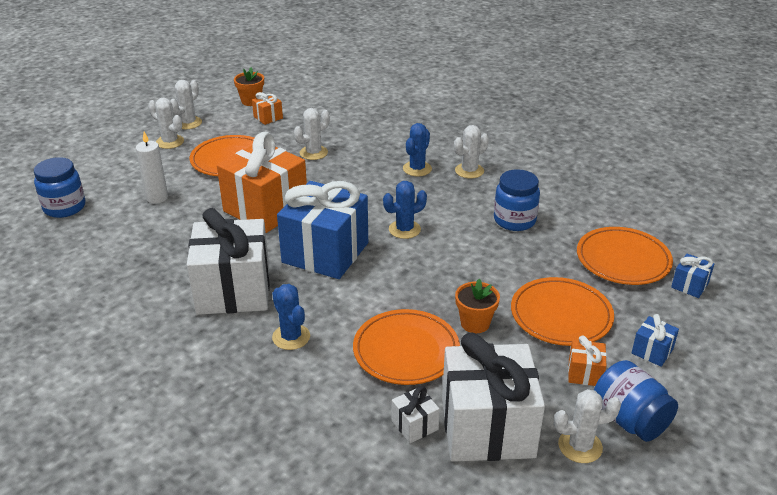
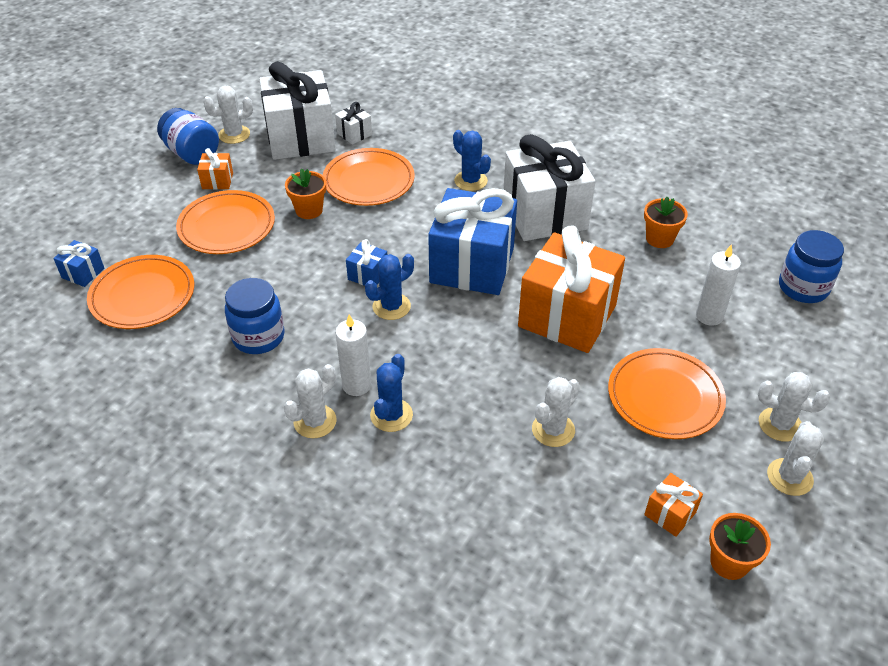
camera: 170 degrees right, 10 degrees up
(143, 256) = (659, 239): none -> orange flower pot
(439, 185) = (356, 385): none -> white candle
(652, 351) = (152, 204): blue gift -> blue gift (368, 275)

